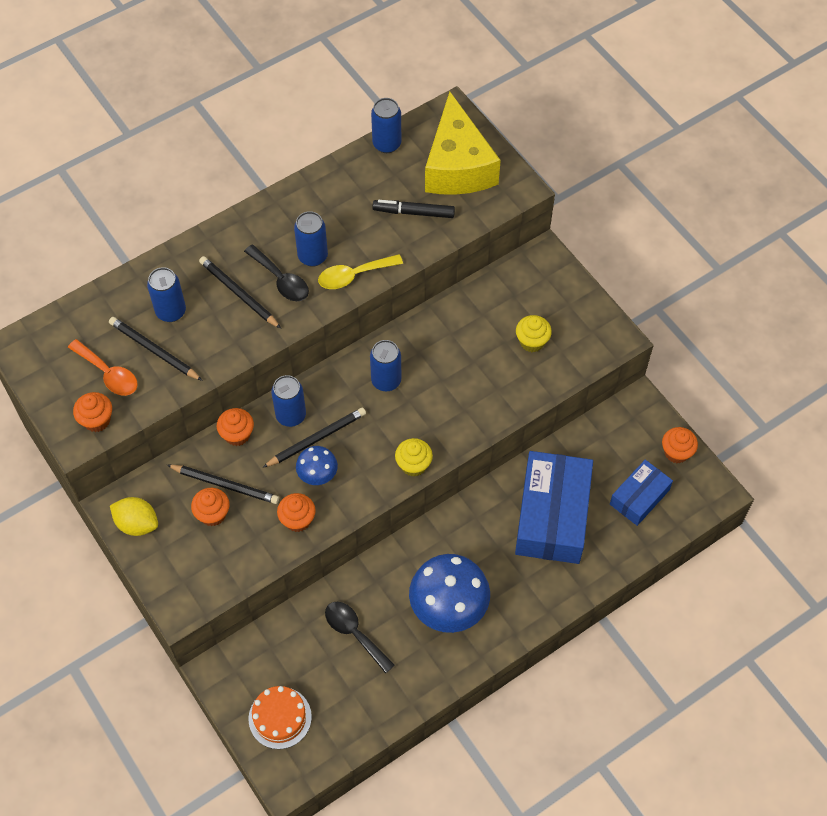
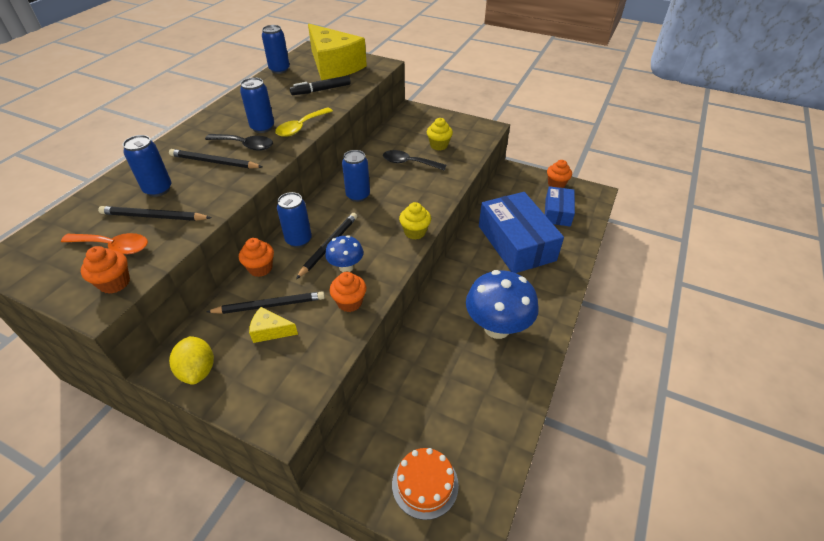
camera: 30 degrees left, 15 degrees down
(137, 524) = (198, 370): yellow lemon -> yellow lemon turned 75 degrees clockwise
(213, 514) = (270, 331): orange cupcake -> yellow cheese
(354, 633) = (440, 379): black spoon -> black spoon (409, 163)

